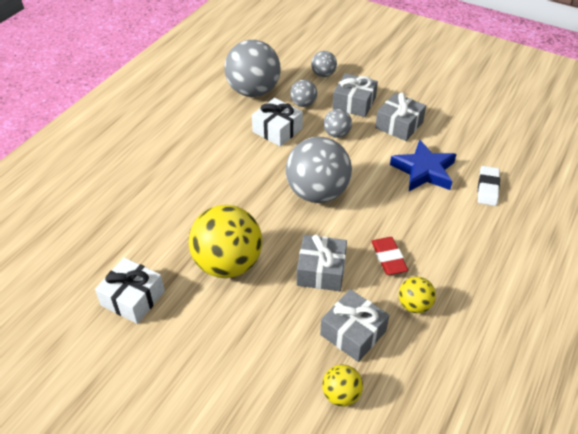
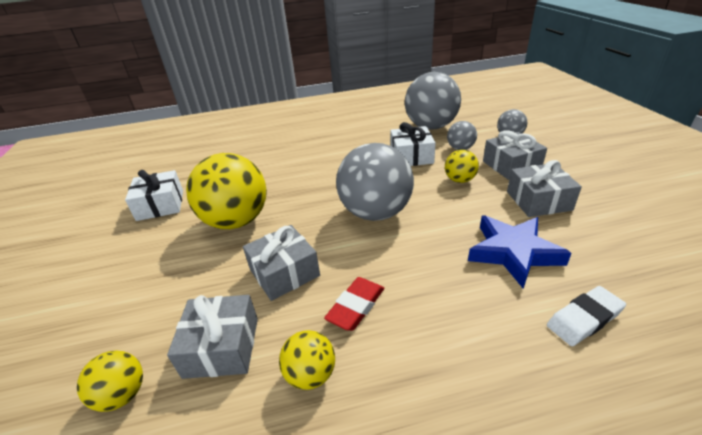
camera: 50 degrees right, 10 degrees down
(337, 134) = (459, 180): grey ball -> yellow ball

